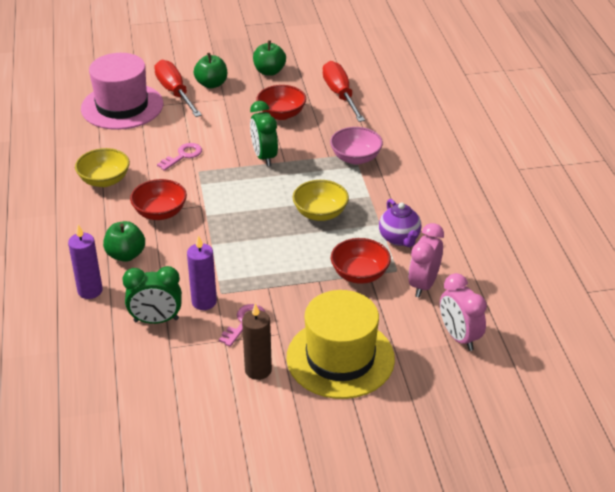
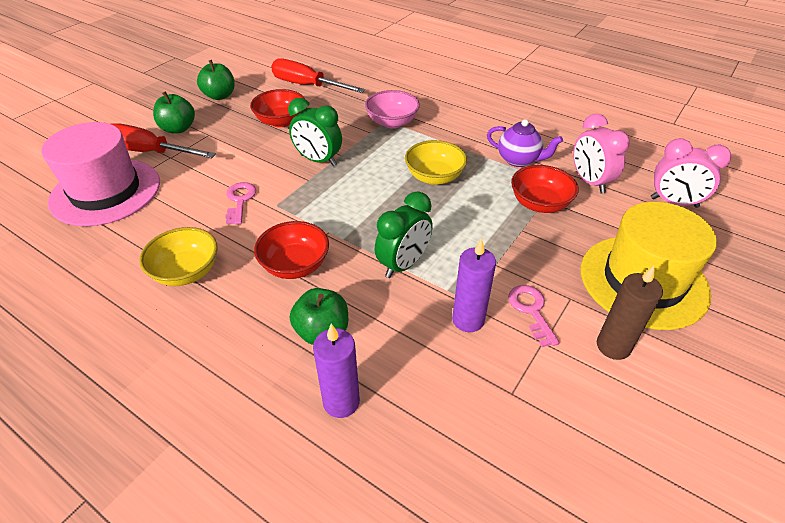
camera: 45 degrees left, 5 degrees up
(156, 320) = (456, 376): green clock -> green clock (403, 264)

